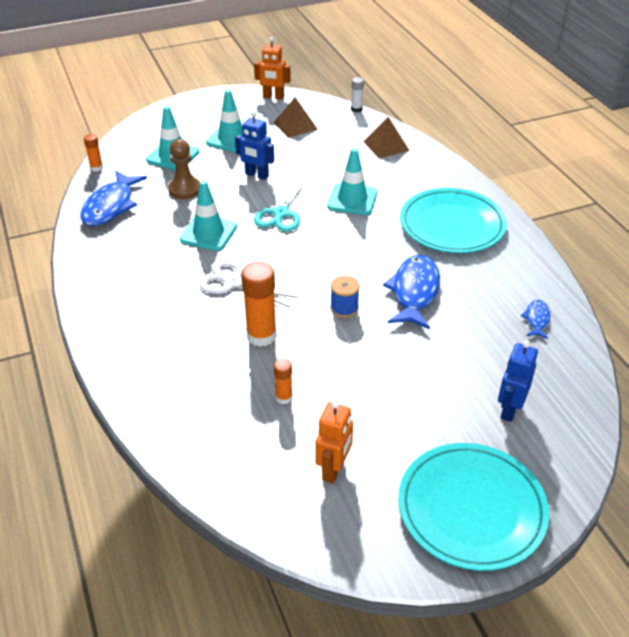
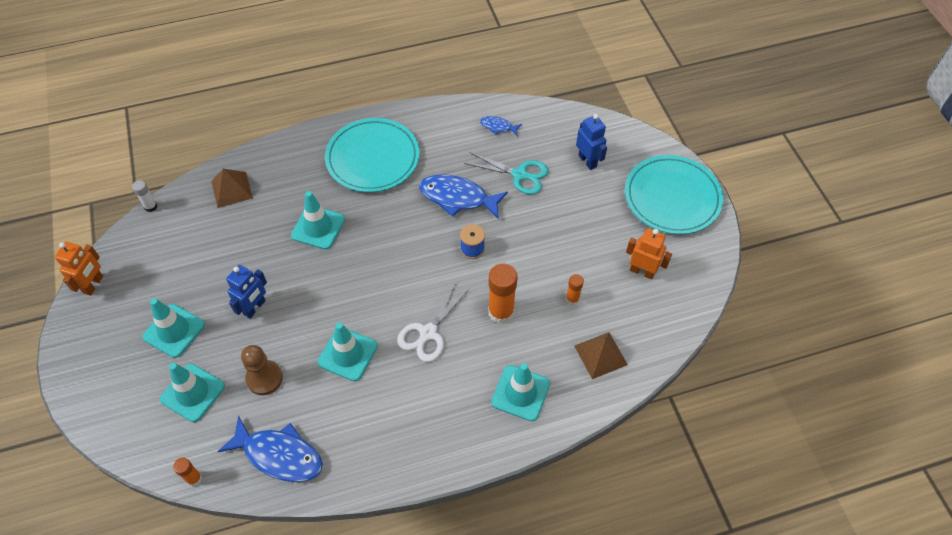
camera: 85 degrees left, 15 degrees up
(160, 356) = (520, 393): none -> turquoise traffic cone
(281, 214) = (328, 288): turquoise scissors -> turquoise scissors (519, 174)
(295, 126) = (166, 266): brown pyramid -> brown pyramid (600, 355)
(509, 409) = (587, 161): blue robot -> blue robot turned 150 degrees counterclockwise

